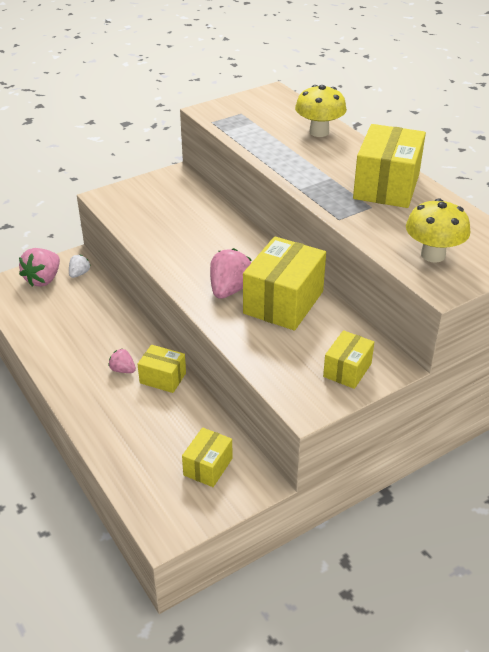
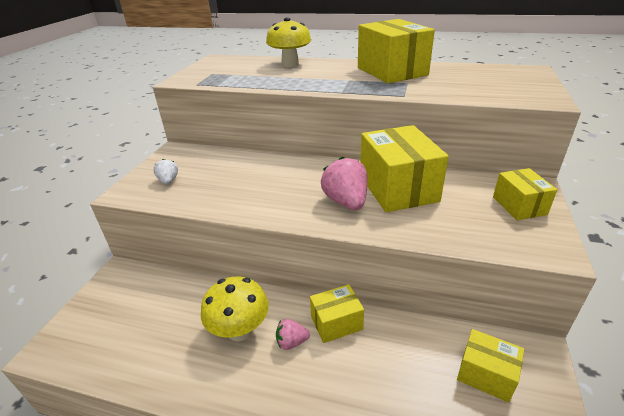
camera: 40 degrees left, 5 degrees down
(43, 279) = (102, 310): pink strawberry -> none
(79, 274) = (138, 283): white strawberry -> white strawberry (168, 181)
(208, 466) = (486, 374): yellow box -> yellow box turned 45 degrees counterclockwise
(433, 255) = (498, 88): yellow mushroom -> yellow mushroom (240, 330)

